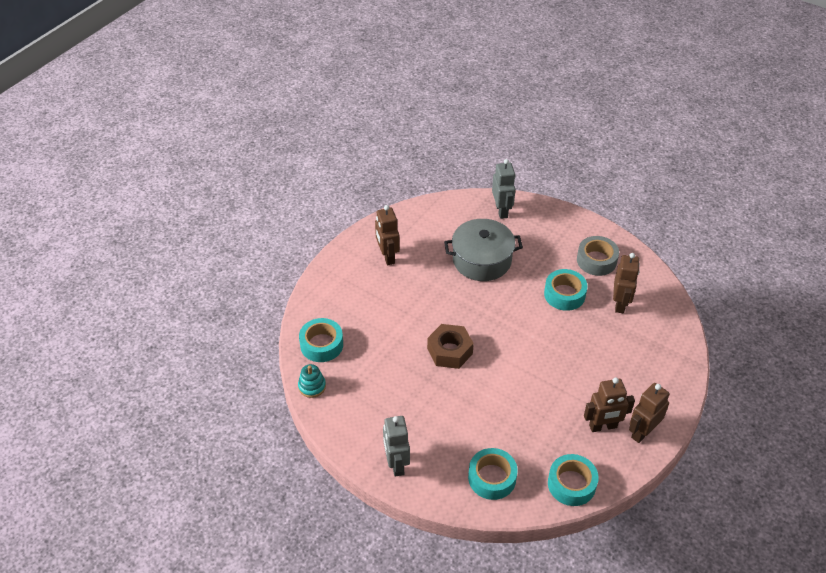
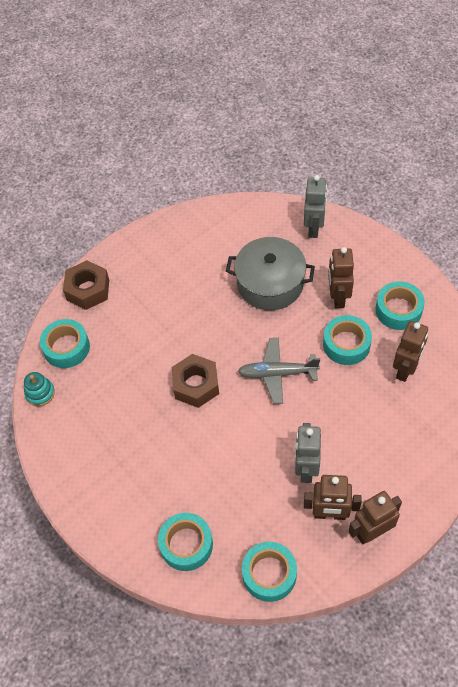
camera: 20 degrees right, 10 degrees up
(322, 294) = (88, 290): none -> brown nut
(387, 256) = (170, 259): brown robot -> brown robot (338, 297)
(396, 464) = (93, 503): grey robot -> grey robot (306, 468)
(516, 328) = (277, 373): none -> grey plane
(596, 260) = (398, 310): grey tape -> turquoise tape

